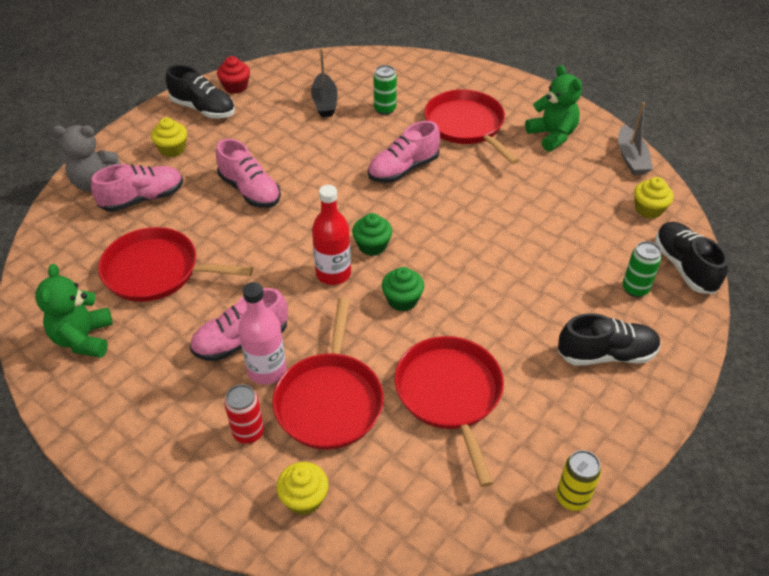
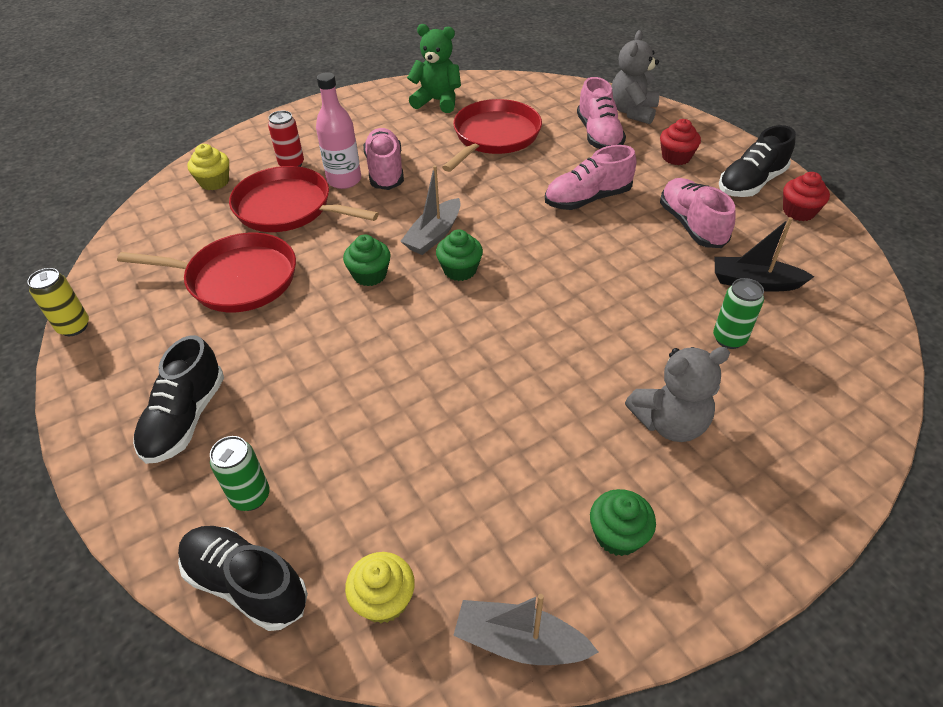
camera: 110 degrees right, 0 degrees up
(172, 149) = (676, 157): yellow cupcake -> red cupcake
(333, 273) = (434, 235): red bottle -> grey boat
(403, 169) = (586, 326): pink shoe -> pink shoe (691, 225)
(466, 126) = (670, 422): red pan -> grey teddy bear
(552, 136) = (618, 535): green teddy bear -> green cupcake
(684, 267) = (246, 584): black shoe -> black shoe turned 150 degrees counterclockwise

